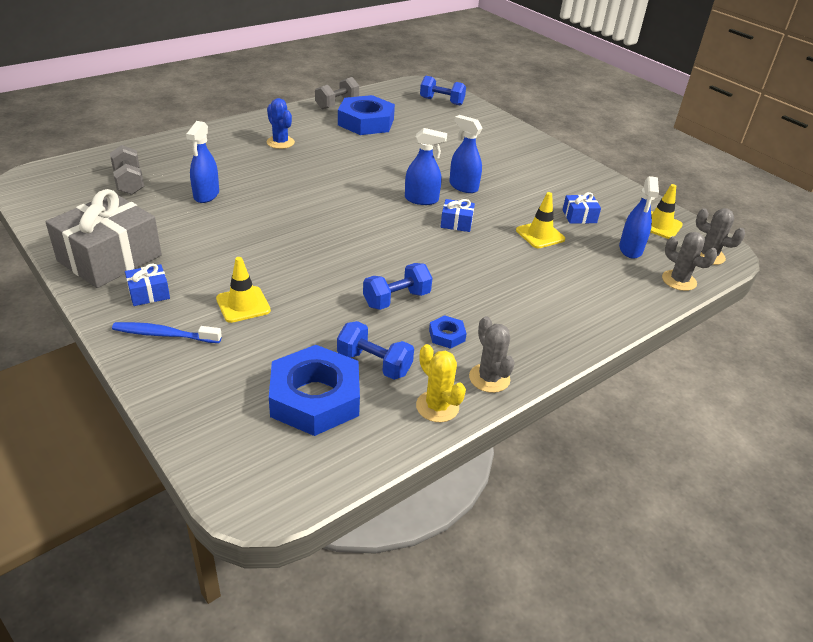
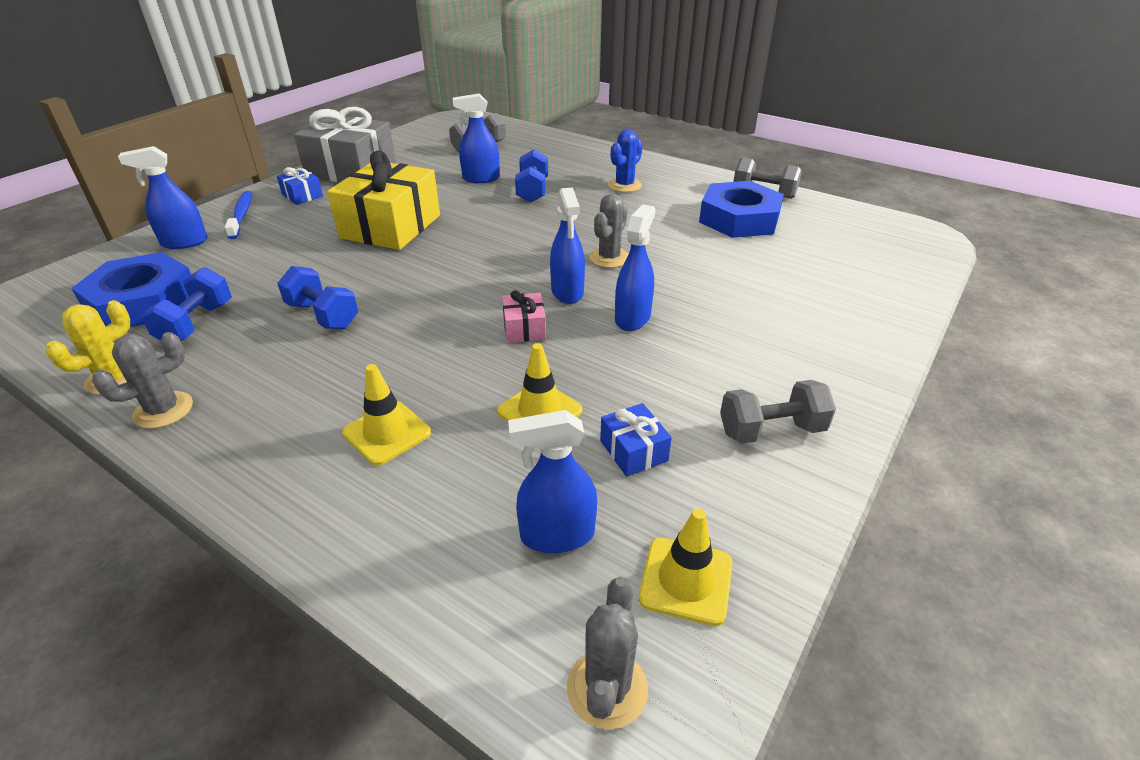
camera: 75 degrees right, 0 degrees up
(201, 374) = (184, 242): none -> blue spray bottle
(243, 304) = (293, 236): yellow traffic cone -> yellow traffic cone (387, 433)
(266, 252) = (390, 226): none -> yellow gift
(441, 101) = (887, 257): blue dumbbell -> blue dumbbell (532, 191)
(447, 335) = (253, 363): blue nut -> none
(456, 223) = (524, 328): blue gift -> pink gift
(574, 179) = (771, 430): none -> grey dumbbell
(679, 280) = (473, 627): grey cactus -> grey cactus (609, 258)

